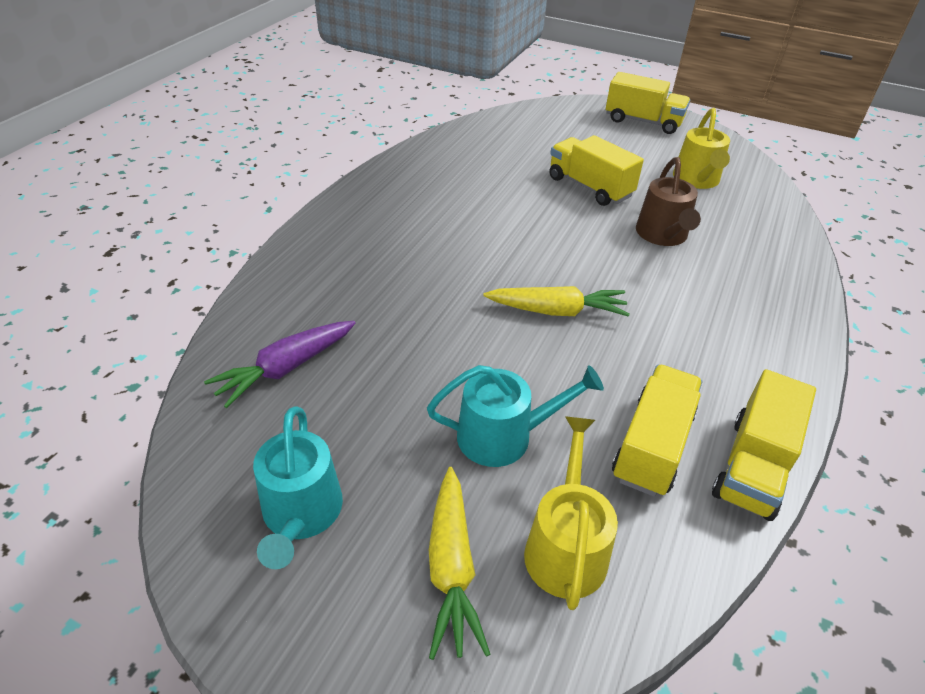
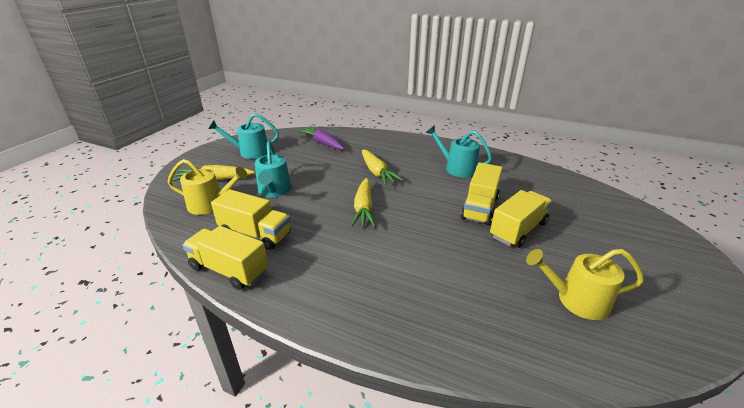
camera: 90 degrees right, 10 degrees down
(430, 206) = (457, 168): none -> turquoise watering can
(437, 291) = (377, 172): none -> yellow carrot
(643, 121) = (682, 275): yellow truck -> yellow truck (479, 208)
(663, 235) = (463, 263): brown watering can -> none

